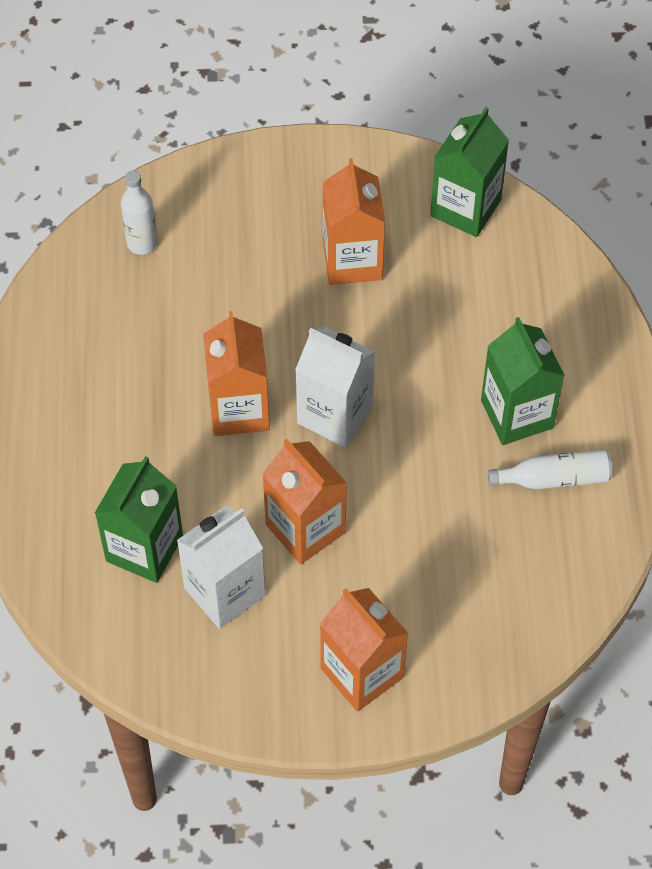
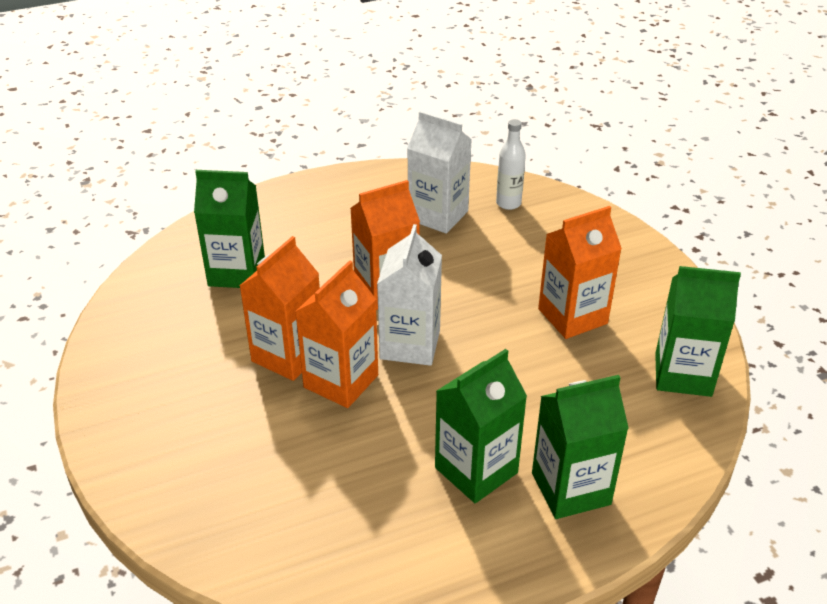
camera: 70 degrees right, 20 degrees down
(224, 592) = (211, 324): white carton -> white carton (438, 215)
(362, 673) = (153, 428): orange carton -> orange carton (341, 381)
(554, 478) = (416, 520): white bottle -> none
(562, 351) = (570, 488): none -> green carton

